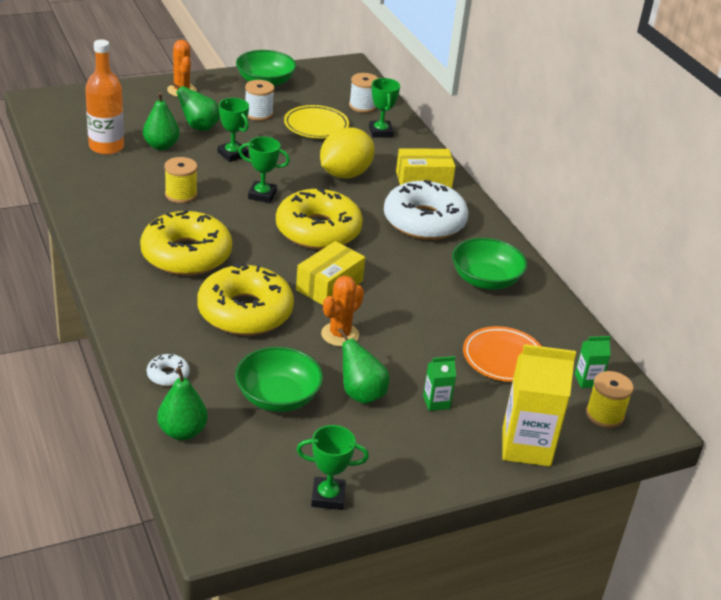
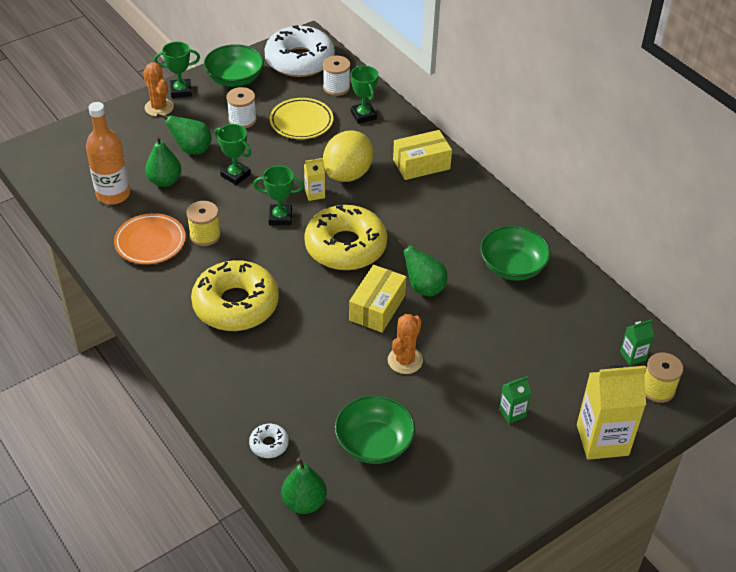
camera: 10 degrees left, 10 degrees up
(245, 312) = (312, 356): yellow donut -> none
(305, 183) = (314, 194): none -> yellow carton
(328, 497) = (453, 537): green trophy -> green trophy (181, 91)
(361, 394) = (445, 421): green pear -> green pear (424, 287)
(424, 221) = (437, 212): white donut -> white donut (299, 60)
(503, 358) = (554, 350): orange plate -> orange plate (150, 242)

